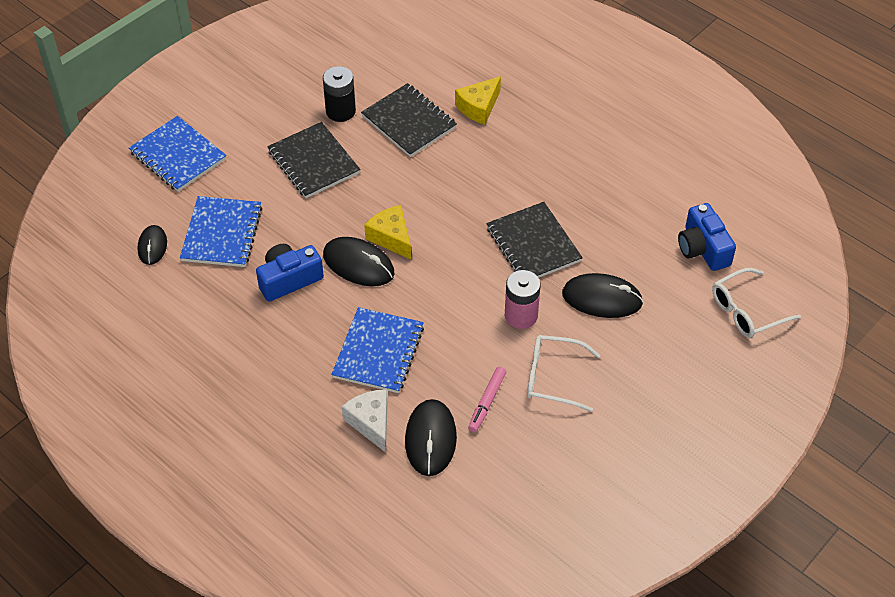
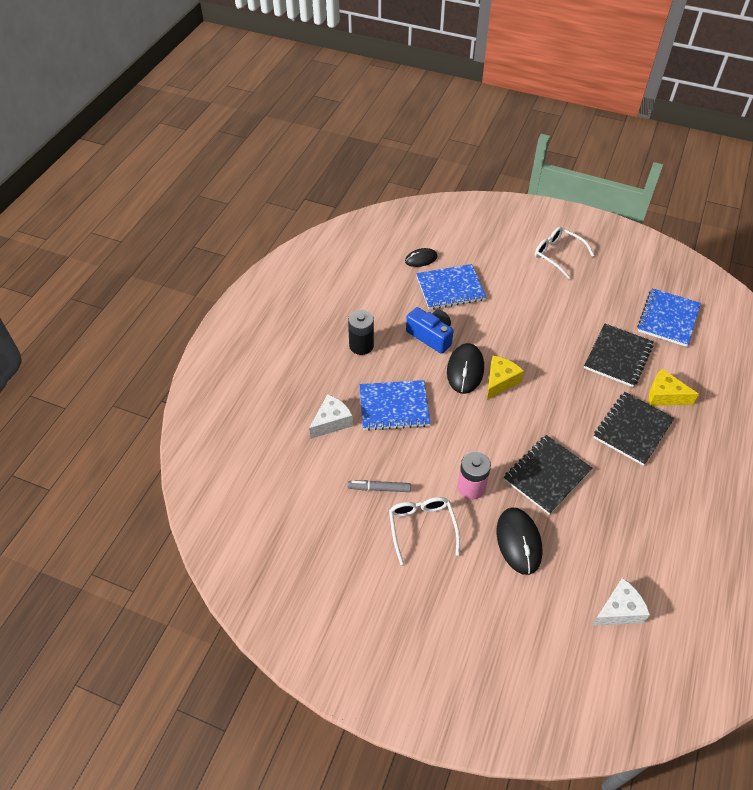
camera: 70 degrees right, 0 degrees up
(178, 156) = (502, 244): blue notebook -> blue notebook (668, 319)
(313, 162) = (542, 314): black notebook -> black notebook (632, 429)
(340, 111) = (600, 313): black battery -> black battery (361, 345)
(430, 439) = (332, 462): black mouse -> none
(487, 402) = (379, 488): pink marker -> grey marker
(703, 248) = (619, 610): blue camera -> white cheese
(746, 311) = (568, 668): white glasses -> white glasses (557, 255)

